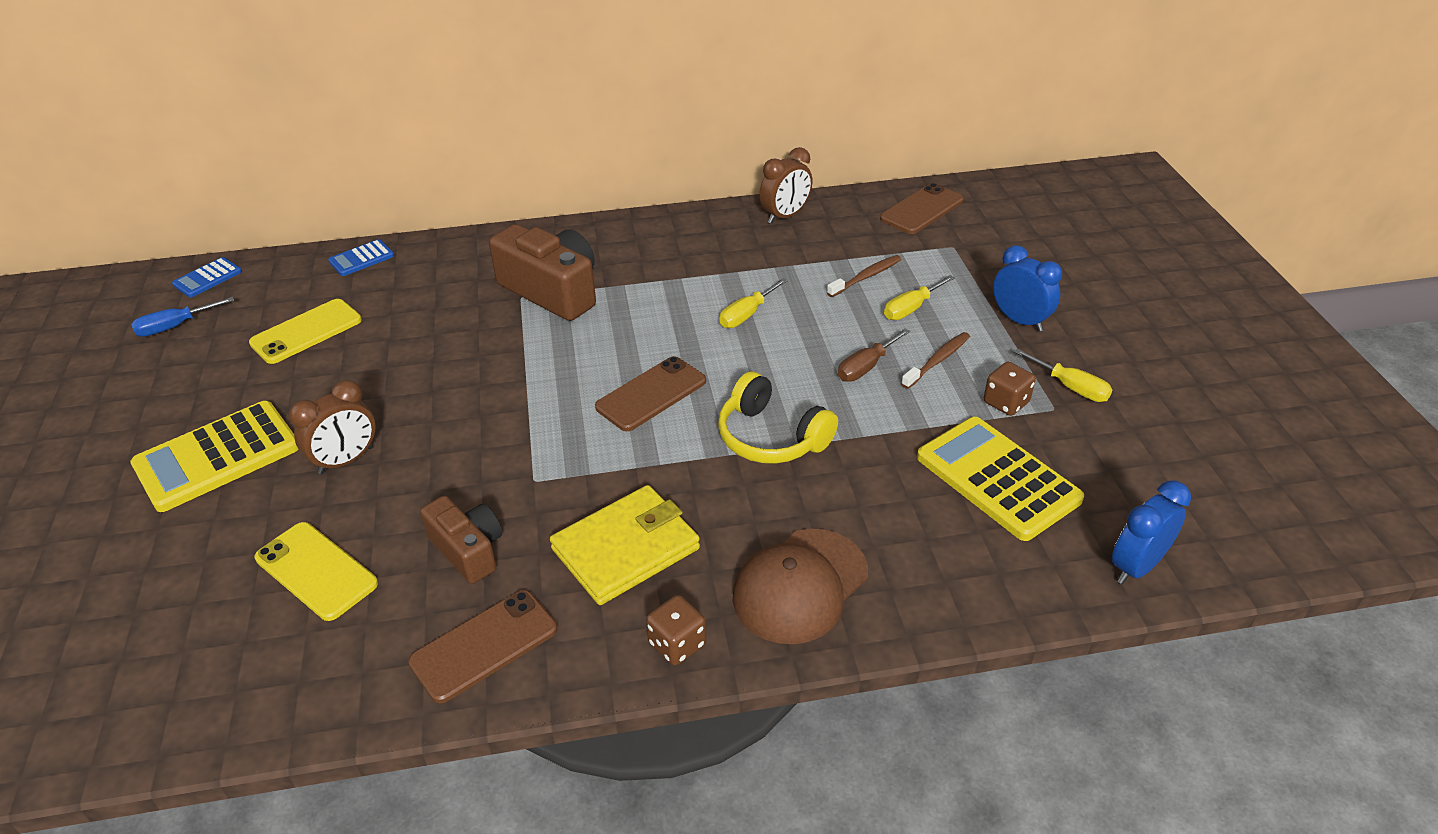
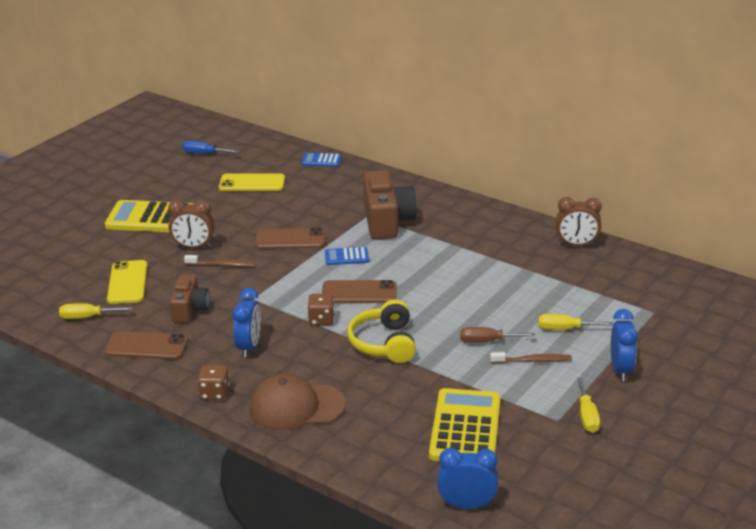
camera: 45 degrees right, 10 degrees down
(207, 278) = (245, 138): blue calculator -> blue calculator (346, 257)
(626, 548) = (249, 347): yellow wallet -> blue clock
(746, 315) = (466, 283): yellow screwdriver -> yellow screwdriver (87, 317)
(866, 277) = (567, 300): brown toothbrush -> brown toothbrush (222, 265)
(921, 209) = (671, 283): brown phone -> brown phone (290, 239)
(1006, 402) = (534, 401): brown dice -> brown dice (321, 320)

